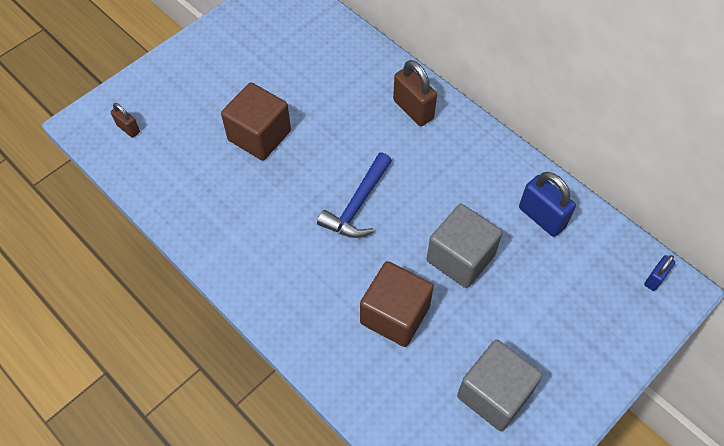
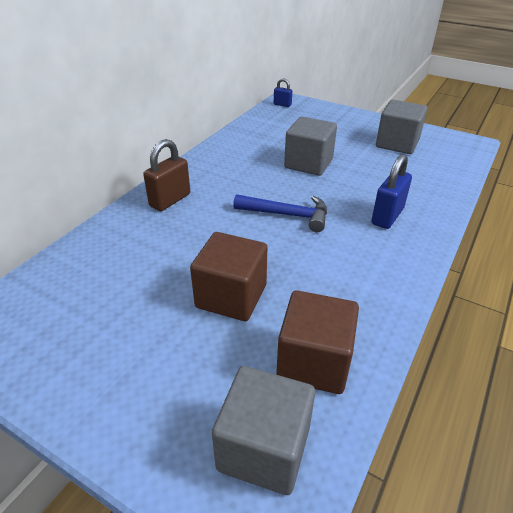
camera: 105 degrees left, 20 degrees down
(128, 129) = (264, 448): brown padlock -> grey cube
(395, 315) = (374, 184): brown cube -> brown cube (314, 362)
(541, 217) = (257, 138): blue padlock -> blue padlock (387, 216)

